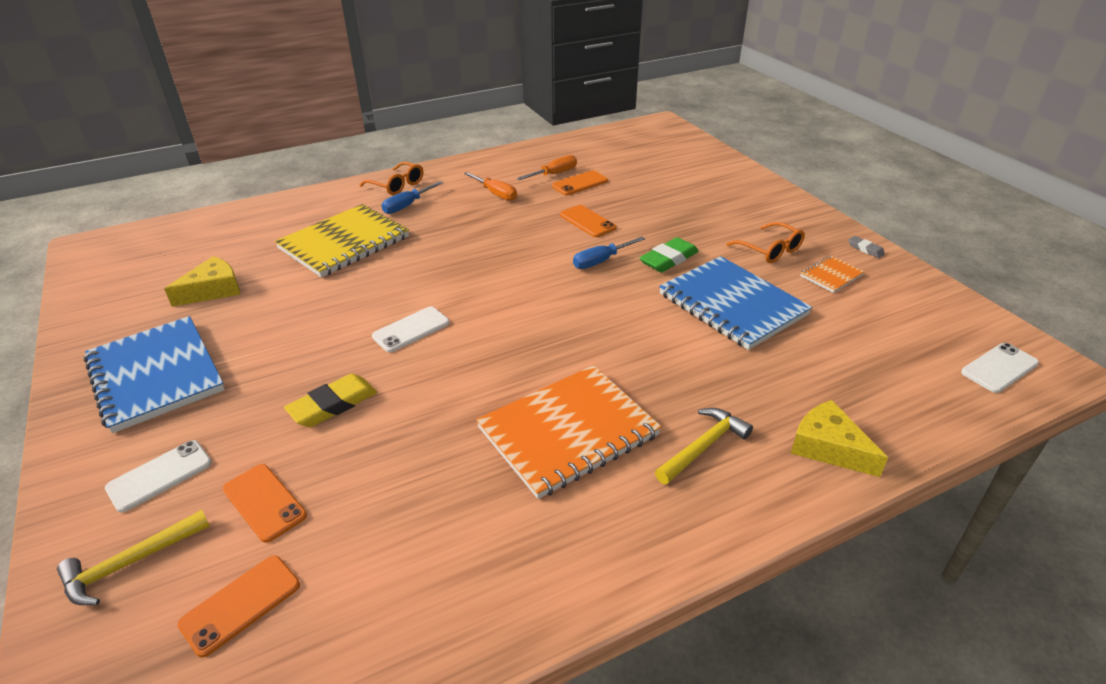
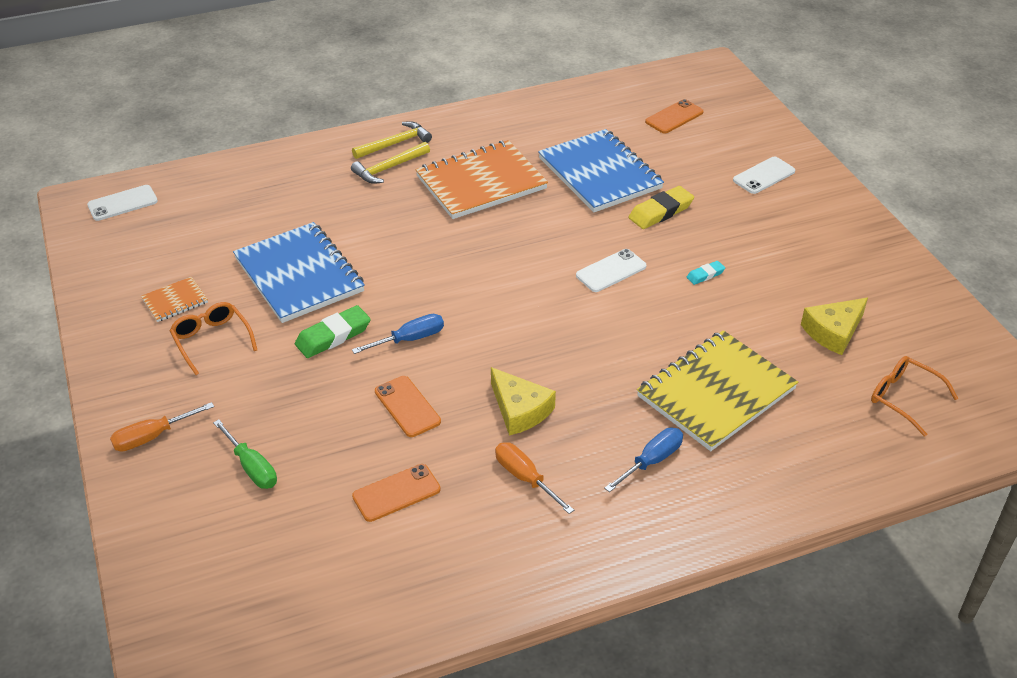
camera: 175 degrees left, 5 degrees up
(130, 563) = (748, 136): yellow hammer -> yellow hammer (395, 144)
(155, 375) = (822, 244): blue notebook -> blue notebook (600, 173)
(264, 502) = (684, 158): orange phone -> none
(311, 332) = (705, 275): none -> turquoise eraser
(397, 185) = (677, 514): orange glasses -> orange glasses (904, 398)
(554, 174) = (431, 522): orange screwdriver -> orange screwdriver (153, 436)
(681, 188) = (251, 467): none -> green screwdriver
(828, 447) = (303, 162): yellow cheese -> yellow cheese (519, 410)
(865, 249) = (105, 333): grey eraser -> none

